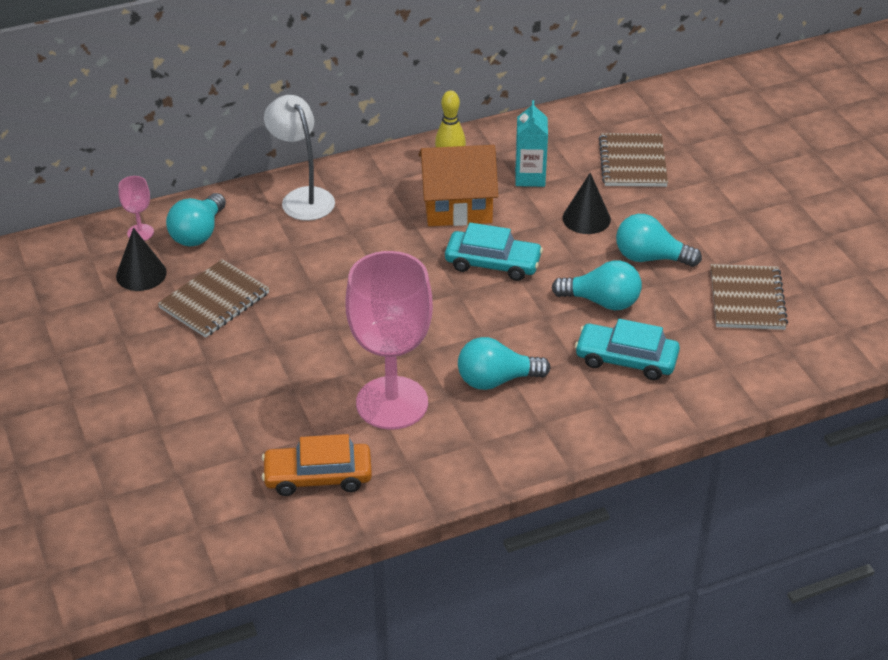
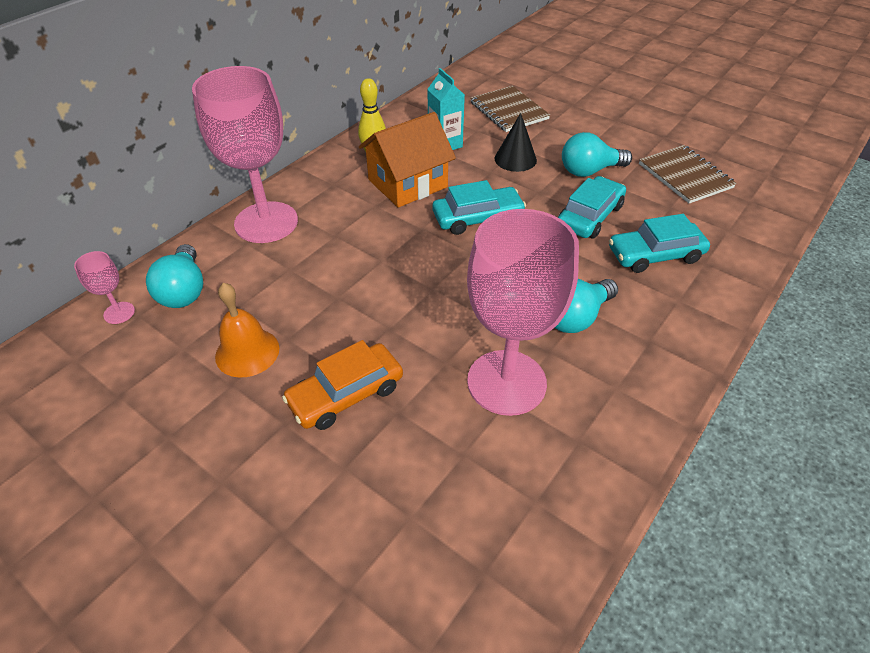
camera: 30 degrees left, 5 degrees up
(141, 274) = (146, 356): black cone -> none
(214, 301) = (247, 352): brown notebook -> orange bell
(302, 198) = (266, 222): white lamp -> pink goblet
(318, 476) = (505, 504): orange car -> orange car (346, 394)
(602, 301) = (590, 216): turquoise light bulb -> turquoise car

